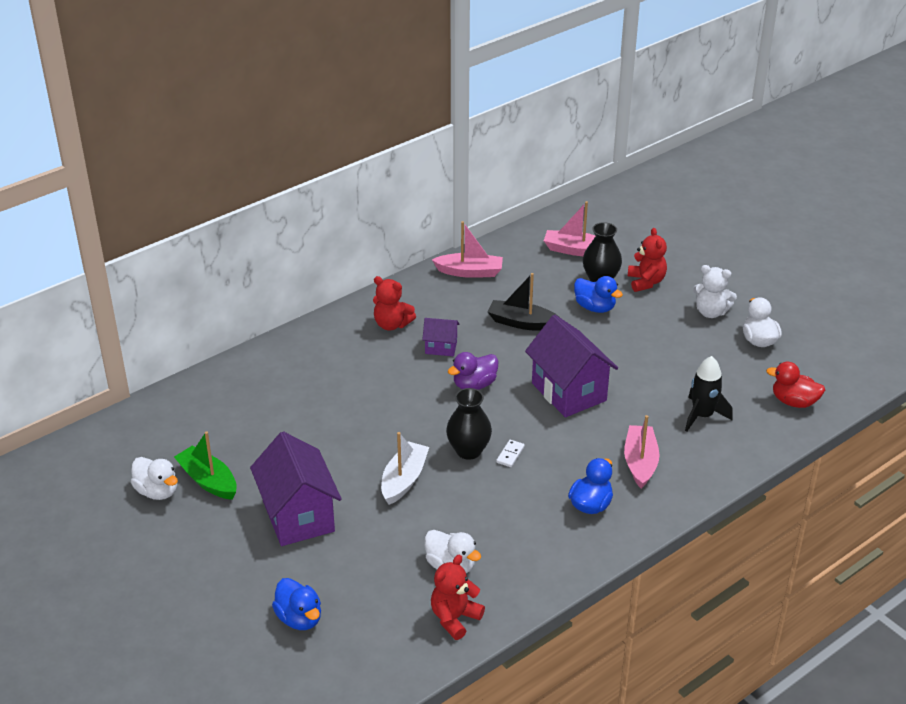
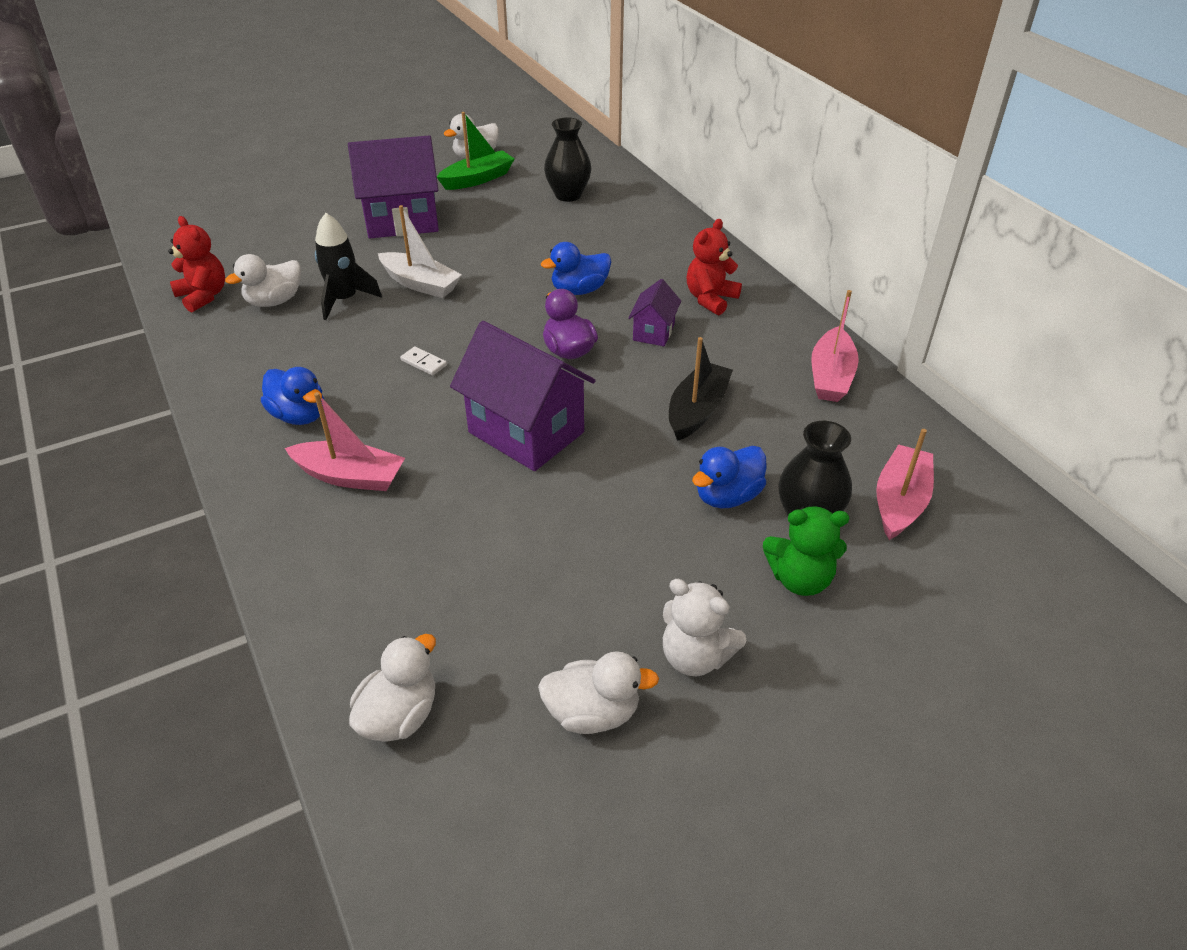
camera: 100 degrees right, 5 degrees up
(299, 618) = (271, 215): blue duck -> blue duck (579, 290)
(468, 450) = (446, 332): black vase -> black vase (568, 195)
(569, 392) = (526, 432): purple house -> purple house turned 60 degrees clockwise
(646, 282) = (800, 579): red teddy bear -> green teddy bear
(702, 416) = (416, 570): black rocket -> black rocket (344, 300)
(710, 312) = (695, 656): white teddy bear -> white teddy bear turned 90 degrees counterclockwise
(794, 402) = (399, 715): red duck -> white duck

